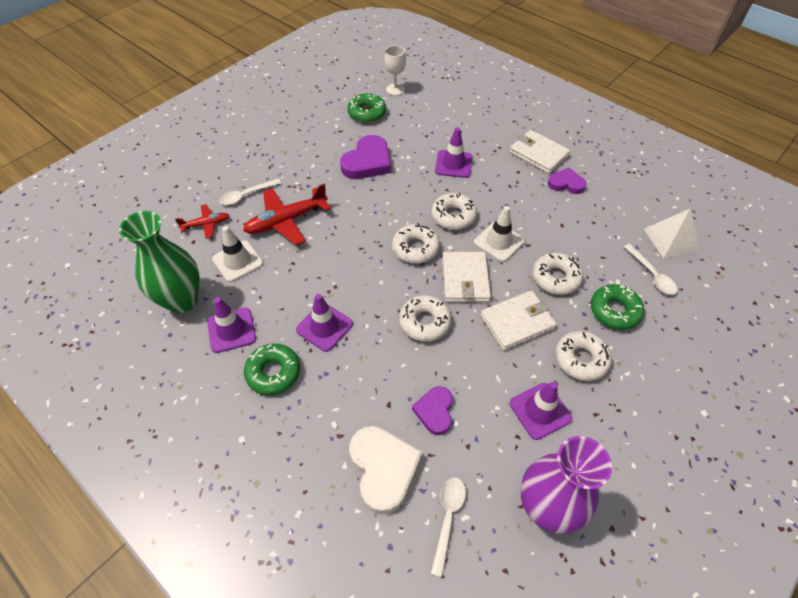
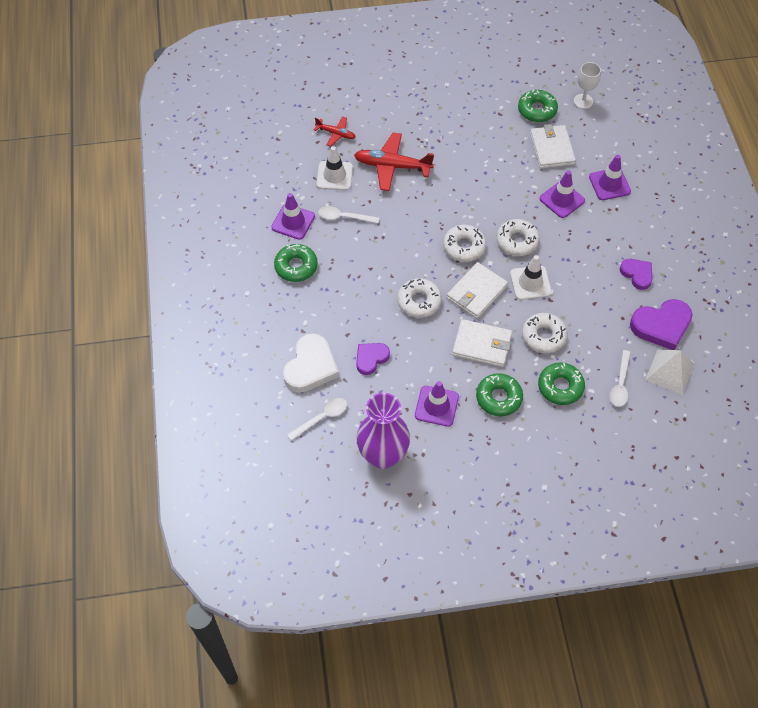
camera: 40 degrees right, 5 degrees up
(182, 300) = (278, 181): green vase -> none
(246, 195) = (381, 127): white spoon -> white spoon (344, 217)
(324, 327) = (351, 259): purple traffic cone -> purple traffic cone (609, 184)
(367, 162) = (495, 155): purple heart -> purple heart (661, 326)
(538, 154) = (643, 235): white wallet -> white wallet (551, 149)
(581, 359) = (498, 398): white donut -> green donut

